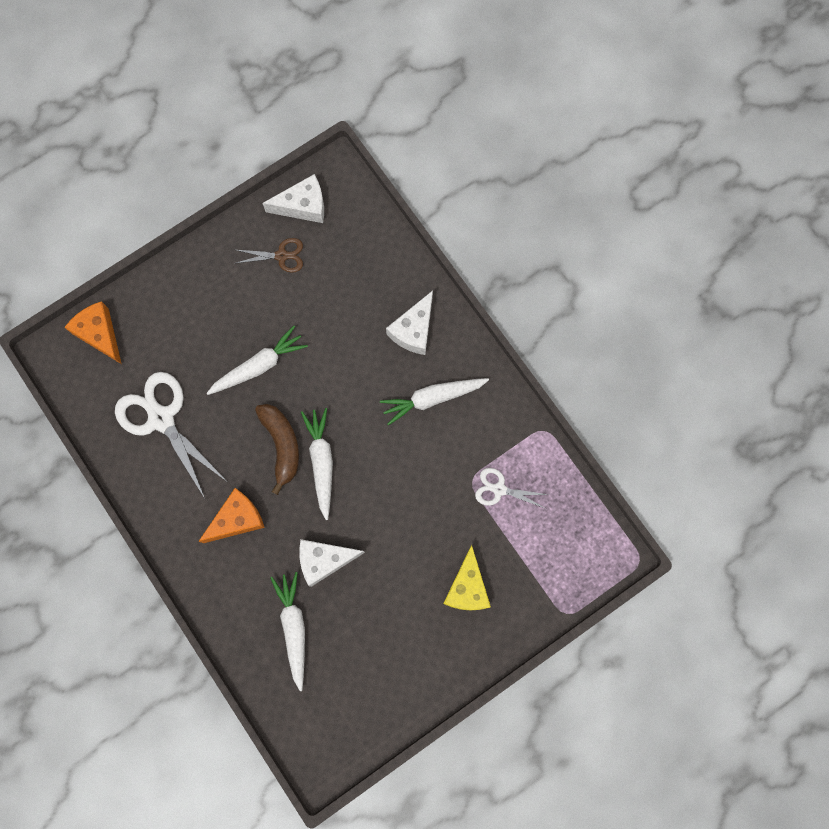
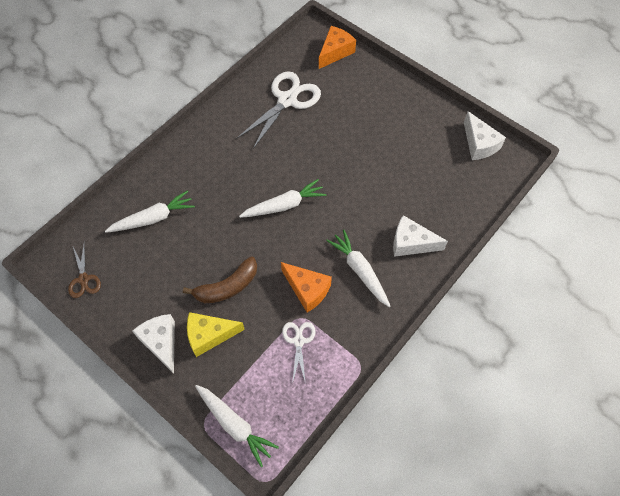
camera: 75 degrees right, 15 degrees down
(237, 519) = (227, 162): orange cheese -> orange cheese (307, 290)
(258, 366) = (345, 147): white carrot -> white carrot (234, 425)
(282, 256) = (434, 140): brown scissors -> brown scissors (83, 279)
(282, 445) = (290, 176): brown banana -> brown banana (227, 287)
(324, 560) = (209, 226): white cheese -> white cheese (161, 342)

